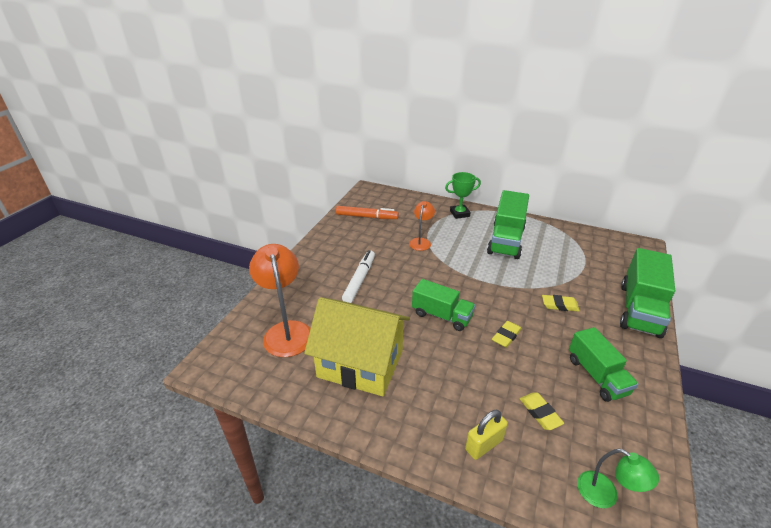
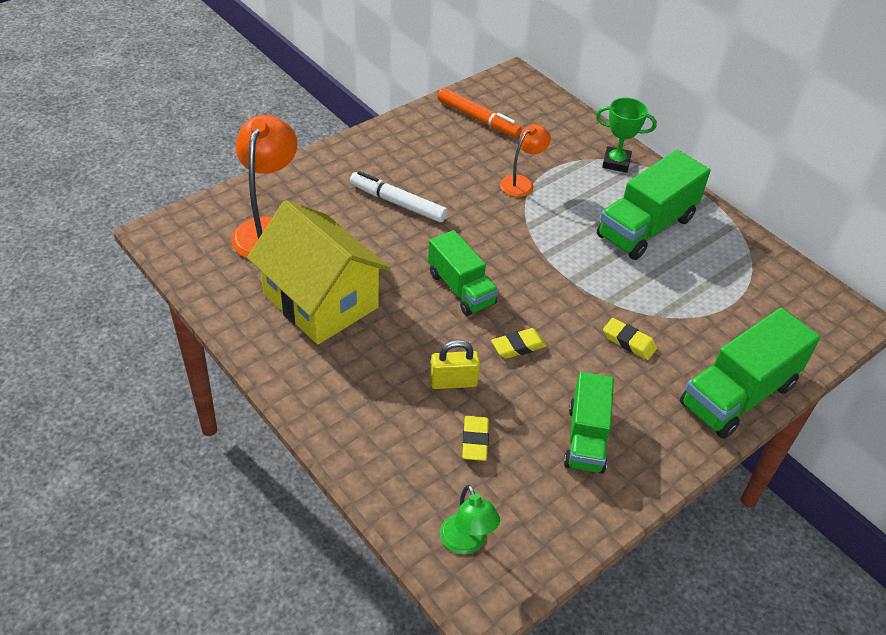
camera: 25 degrees right, 10 degrees up
(359, 280) = (397, 203): white marker -> white marker turned 105 degrees counterclockwise
(484, 445) = (383, 439): yellow padlock -> yellow padlock (453, 382)

